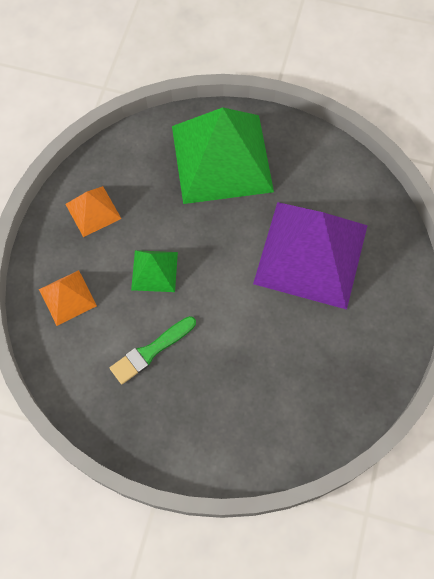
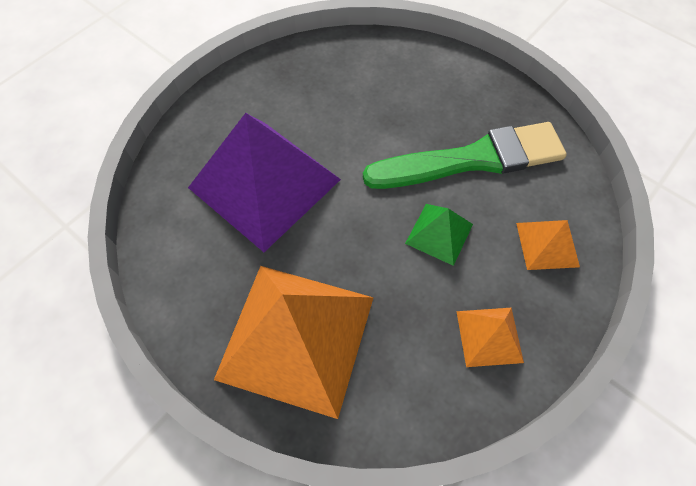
camera: 155 degrees left, 5 degrees down
(151, 351) = (472, 159): green brush -> green brush, size x1.93
(221, 158) = (296, 336): green pyramid -> orange pyramid

